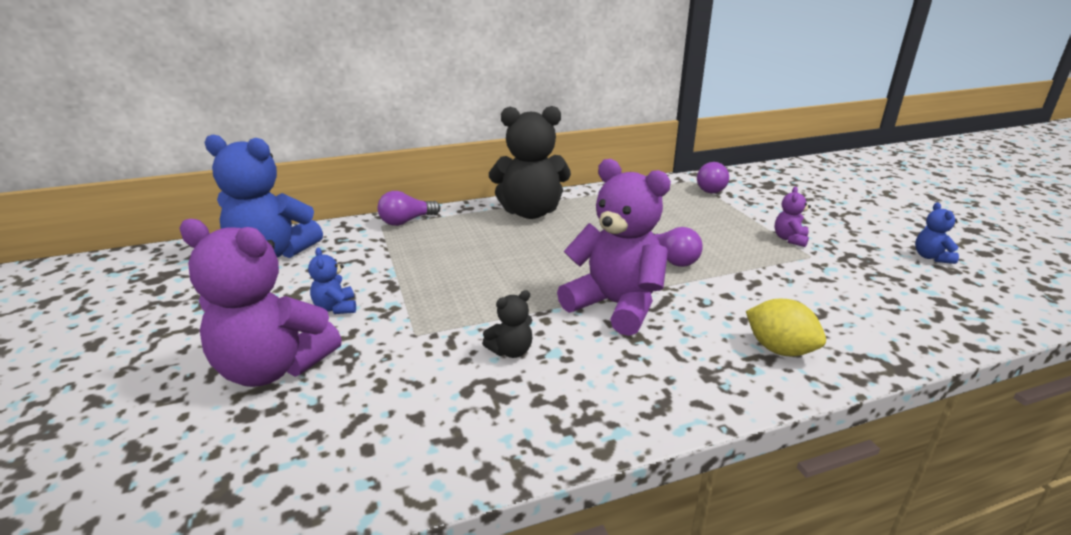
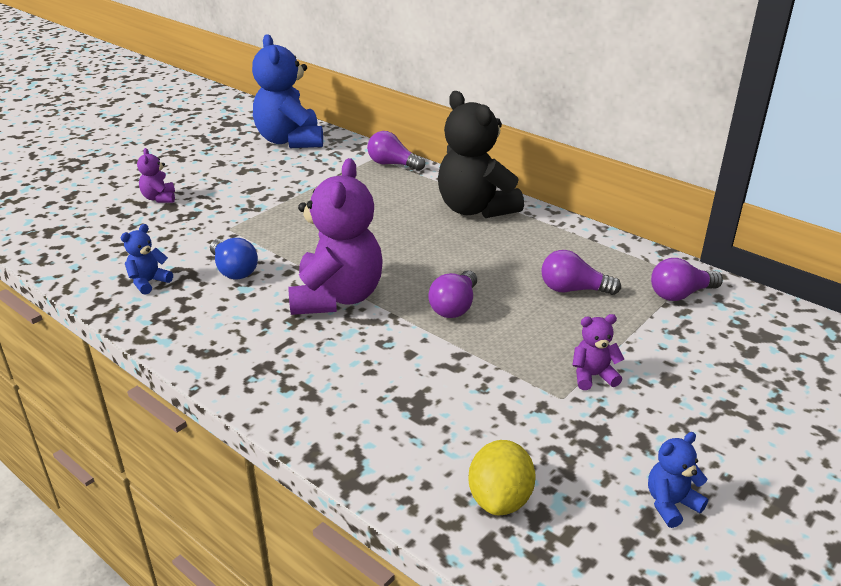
camera: 60 degrees right, 5 degrees up
(273, 368) = (159, 198): purple teddy bear -> purple teddy bear, size x0.44
(336, 308) = (239, 189): blue teddy bear -> blue teddy bear (148, 282)
(511, 351) = (234, 270): black teddy bear -> blue light bulb
(679, 214) = (573, 289): none -> purple light bulb
(779, 349) = (330, 400): yellow lemon -> yellow lemon (500, 499)

